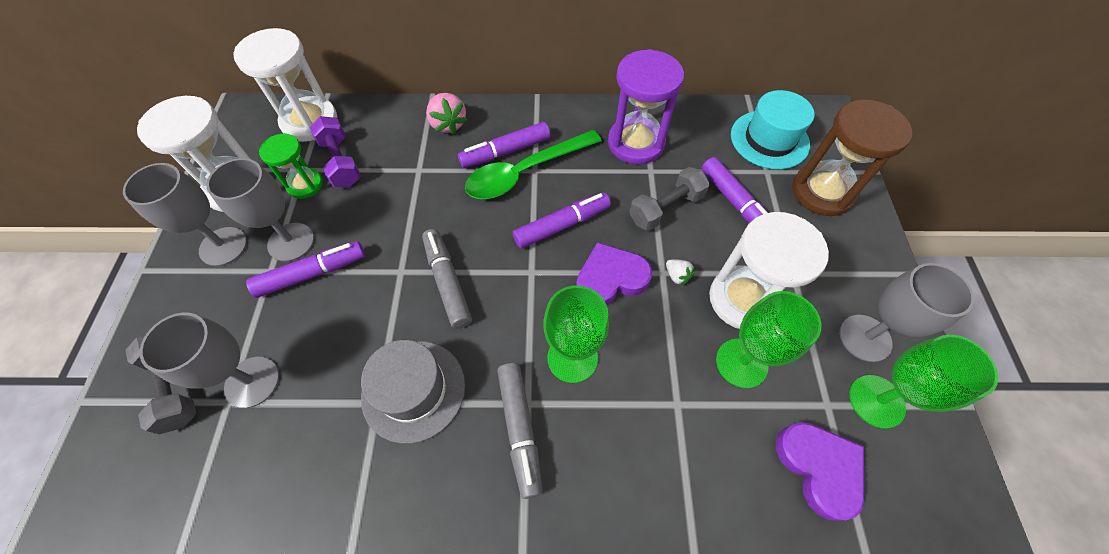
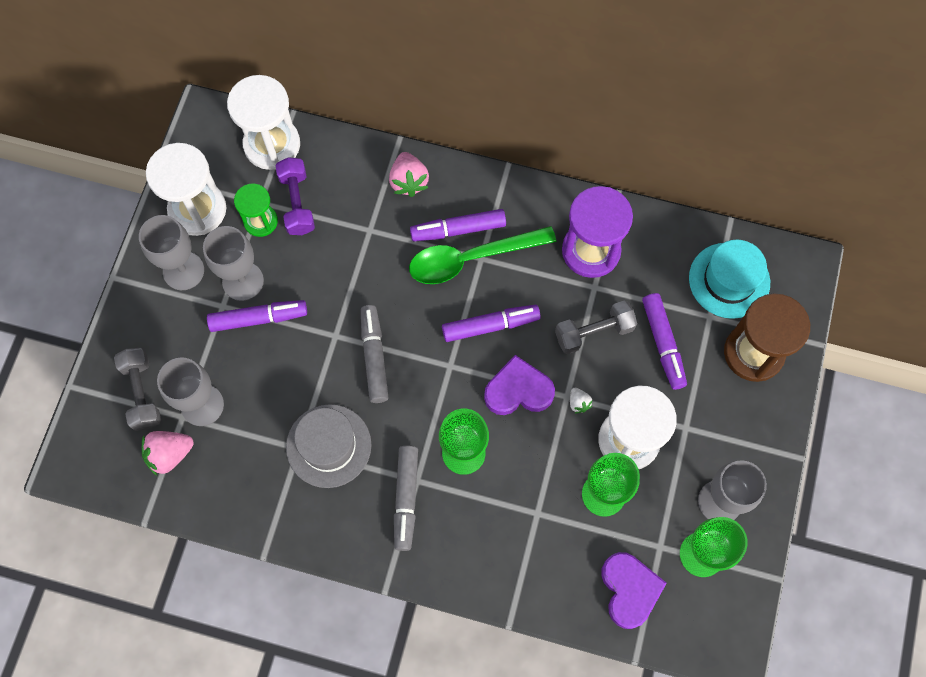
camera: 15 degrees right, 10 degrees up
(212, 453) = (170, 454): none -> pink strawberry

